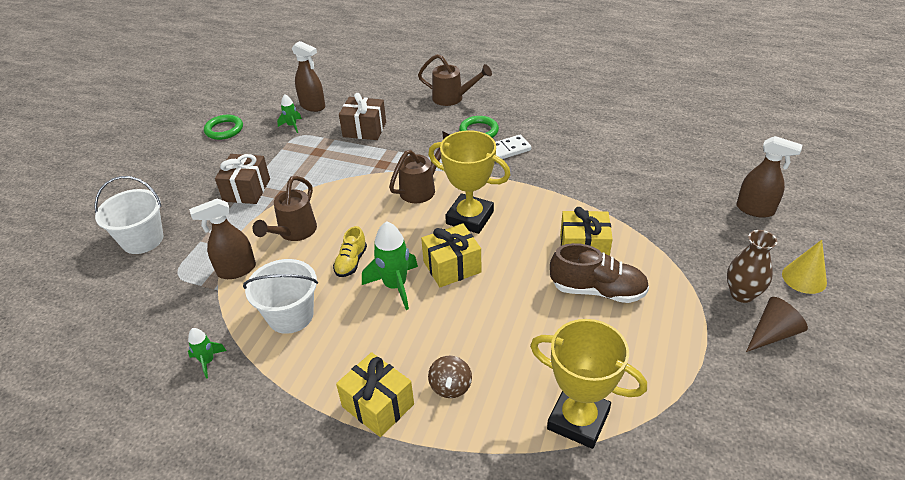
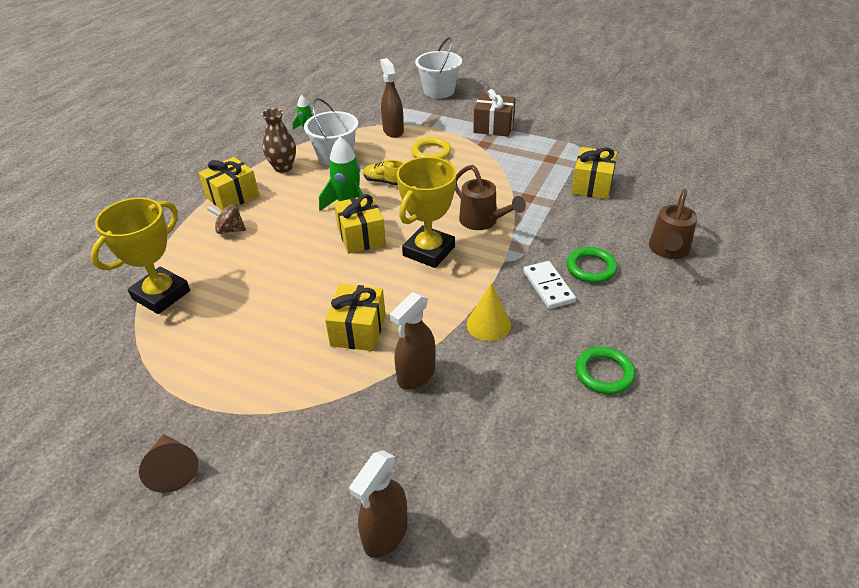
camera: 95 degrees right, 0 degrees up
(224, 130) = (588, 108): green ring -> green ring (604, 373)
(292, 126) = (597, 142): green rocket -> none
(294, 232) = (431, 152): brown watering can -> yellow ring
(313, 106) = (636, 152): brown spray bottle -> brown spray bottle (416, 375)
(364, 129) = (592, 185): brown gift -> yellow gift
(597, 290) = (294, 331): brown shoe -> none
(742, 294) = (239, 458): brown vase -> brown vase (283, 167)
(804, 278) = (237, 542): yellow cone -> yellow cone (488, 324)

